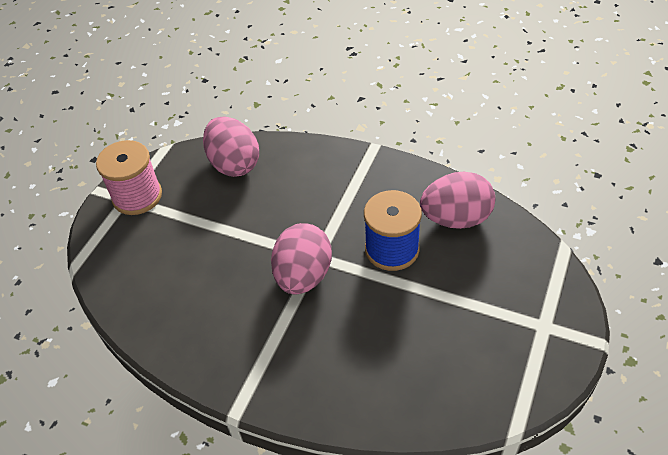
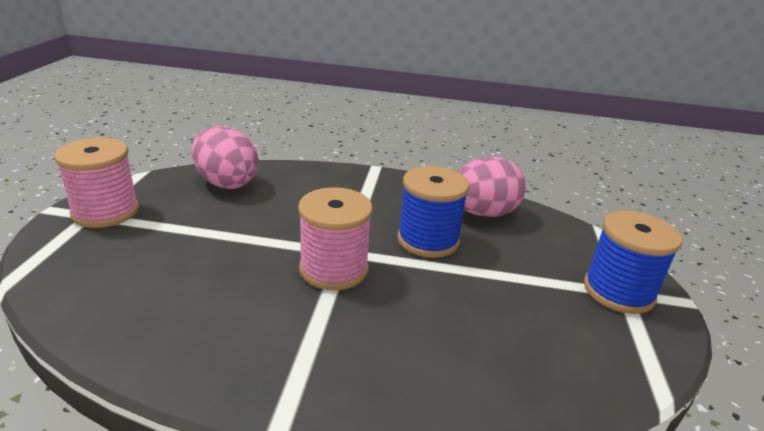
camera: 20 degrees left, 20 degrees down
(303, 276) = (333, 269): pink egg -> pink spool
(538, 325) = (618, 291): none -> blue spool

